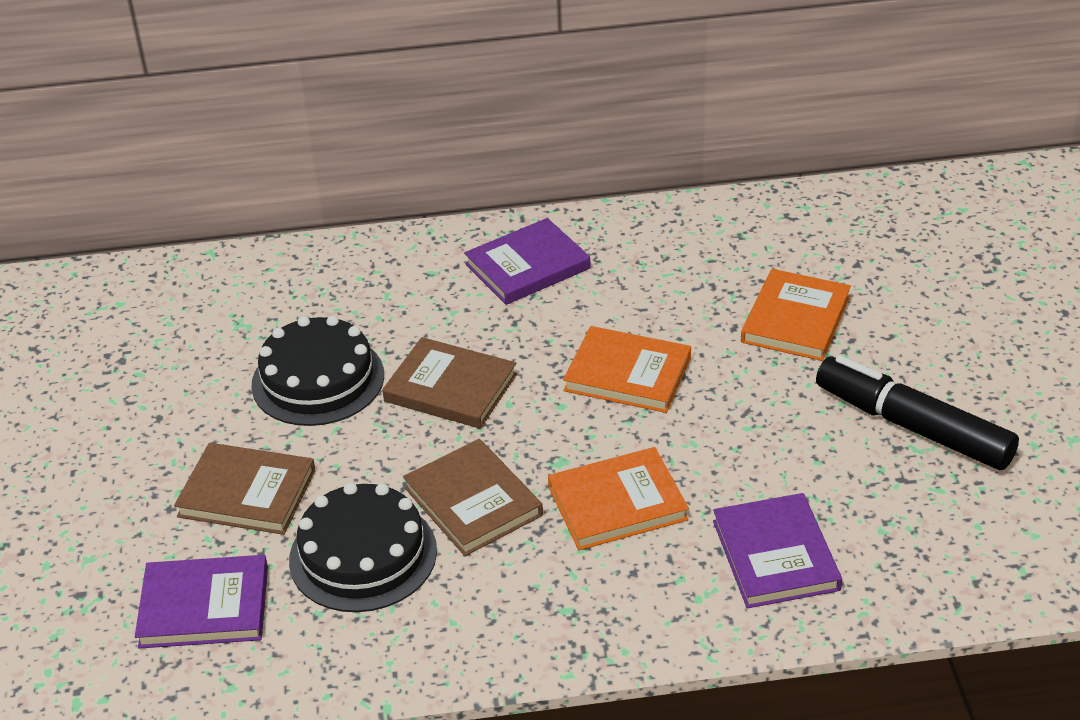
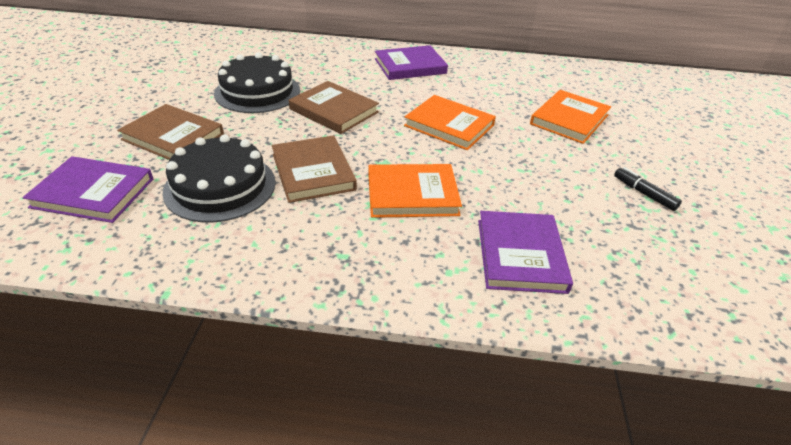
camera: 10 degrees right, 0 degrees up
(913, 427) = (644, 194): black marker -> black marker, size x0.43

